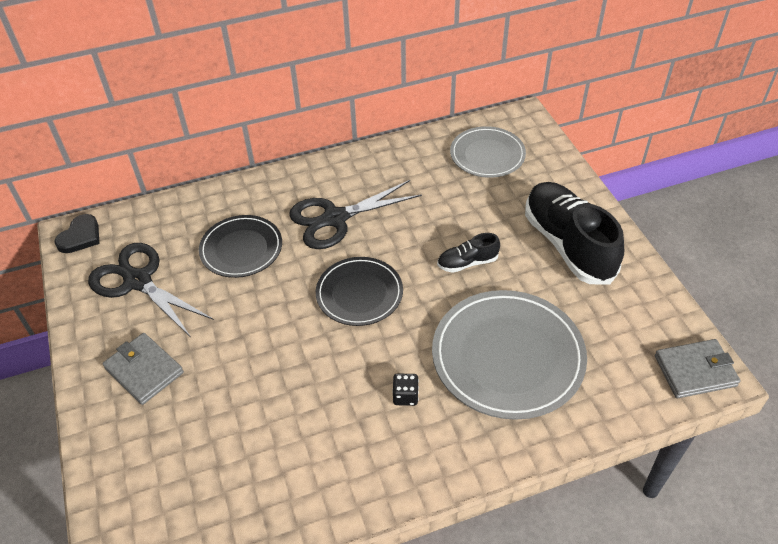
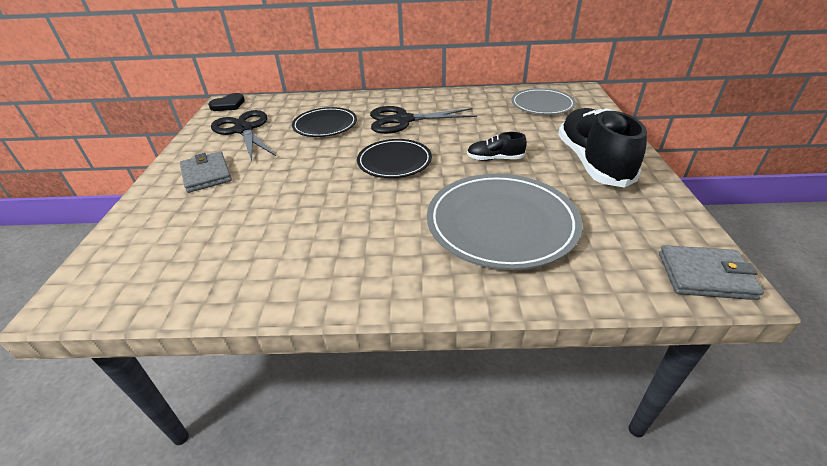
camera: 20 degrees right, 10 degrees down
(405, 396) = (392, 231): black dice -> none

